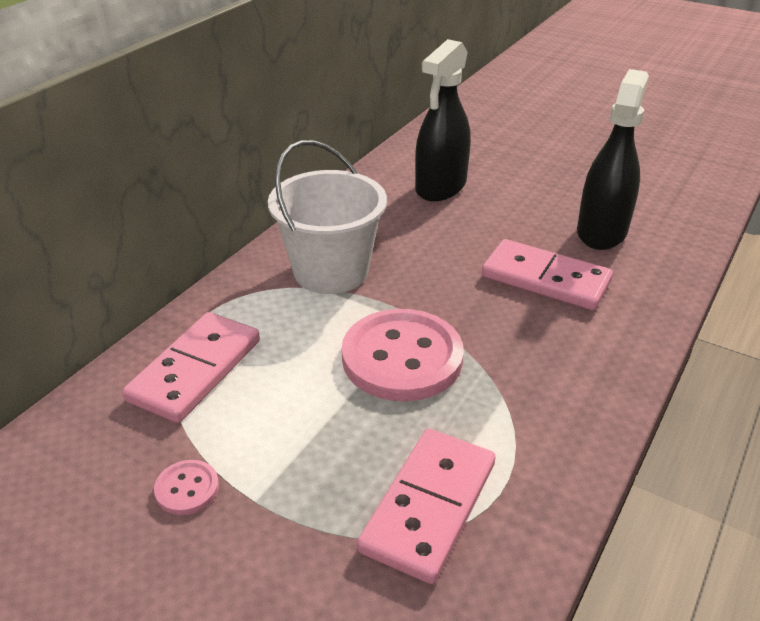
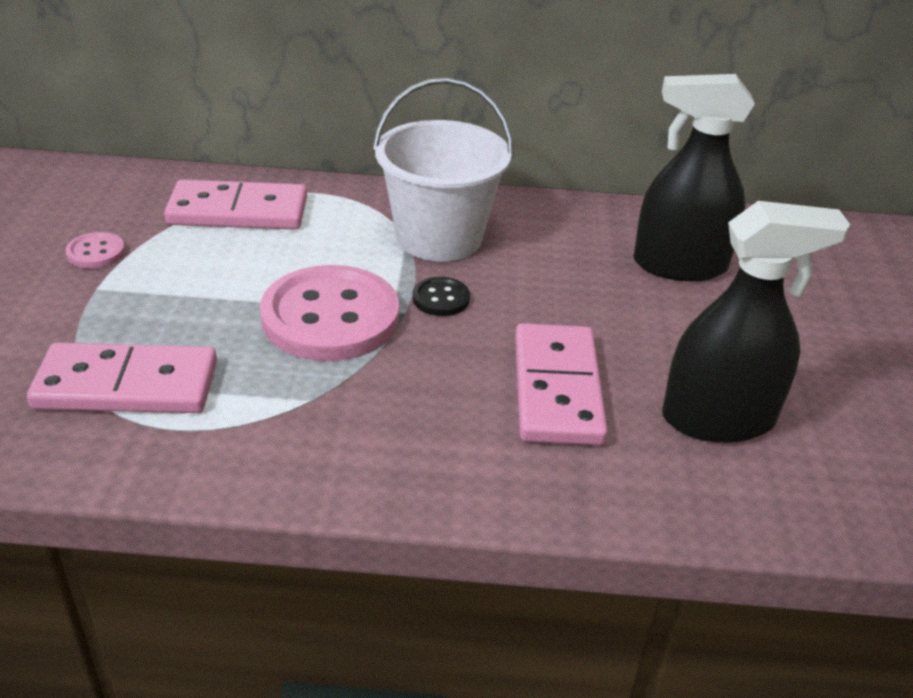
camera: 60 degrees right, 0 degrees up
(413, 295) = (441, 298): none -> black button

